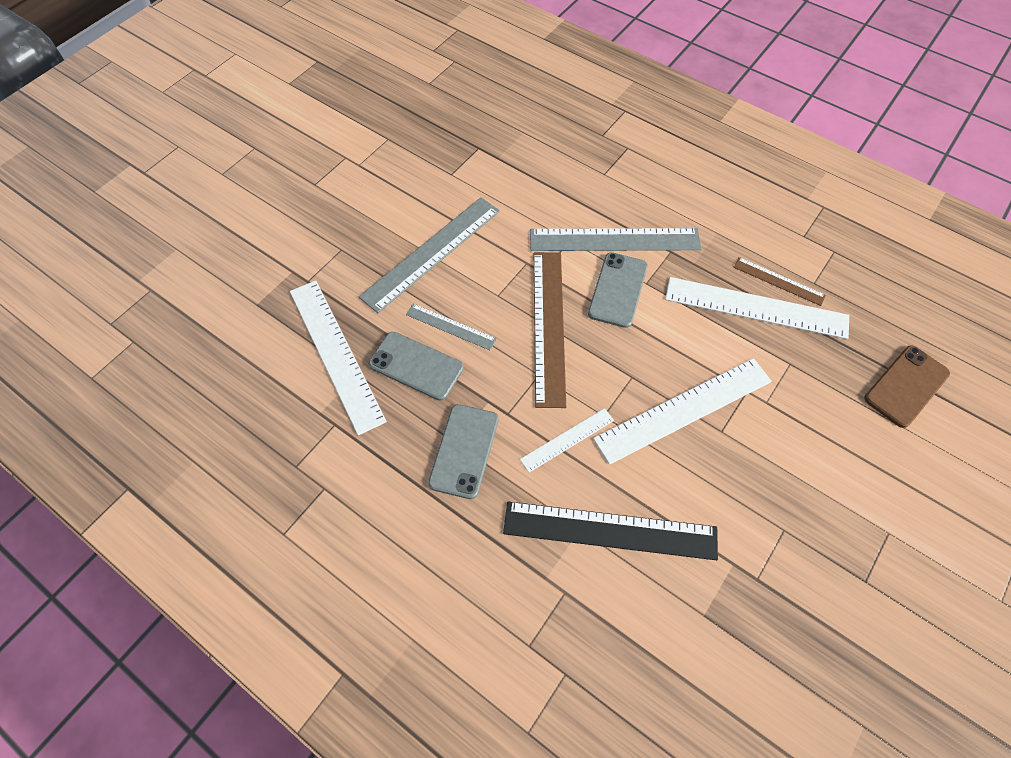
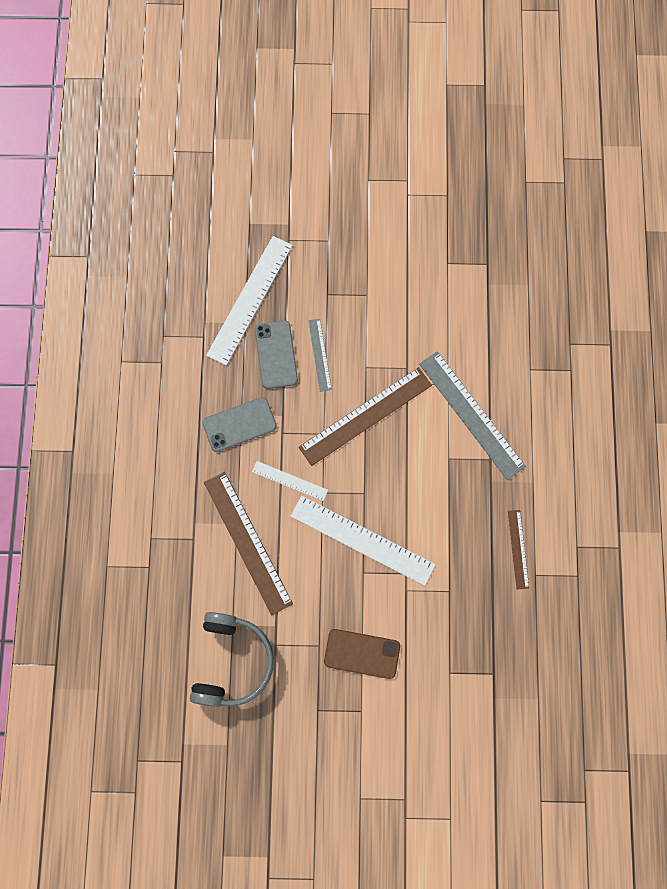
camera: 55 degrees right, 15 degrees up
(431, 253) = (368, 300): grey ruler -> none
(610, 530) = (247, 542): black ruler -> brown ruler
(618, 290) = (428, 443): grey phone -> none
(752, 646) = (232, 661): none -> grey headphones
(756, 307) = (481, 545): white ruler -> none
(906, 386) = (486, 678): brown phone -> brown phone (362, 654)

